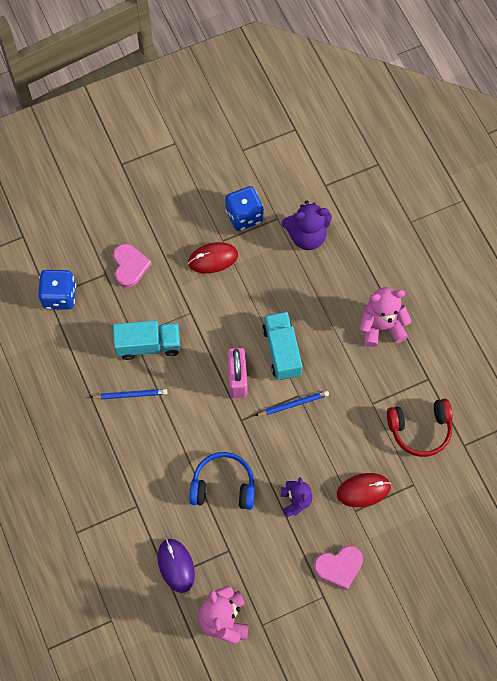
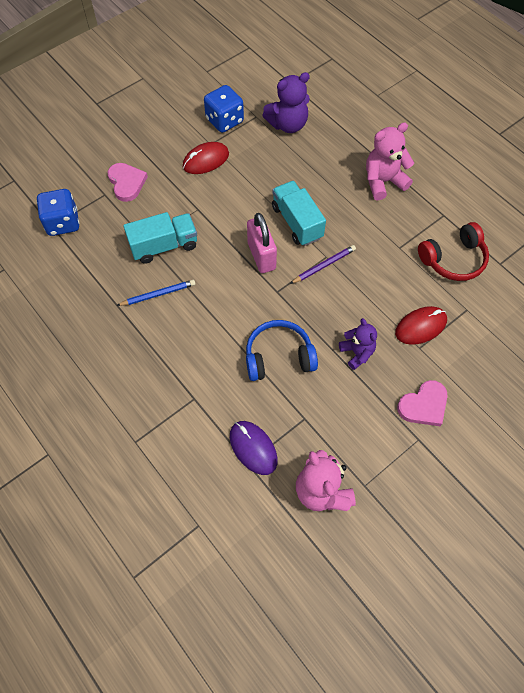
camera: 15 degrees left, 5 degrees down
(293, 404) = (324, 265): blue pencil -> purple pencil

